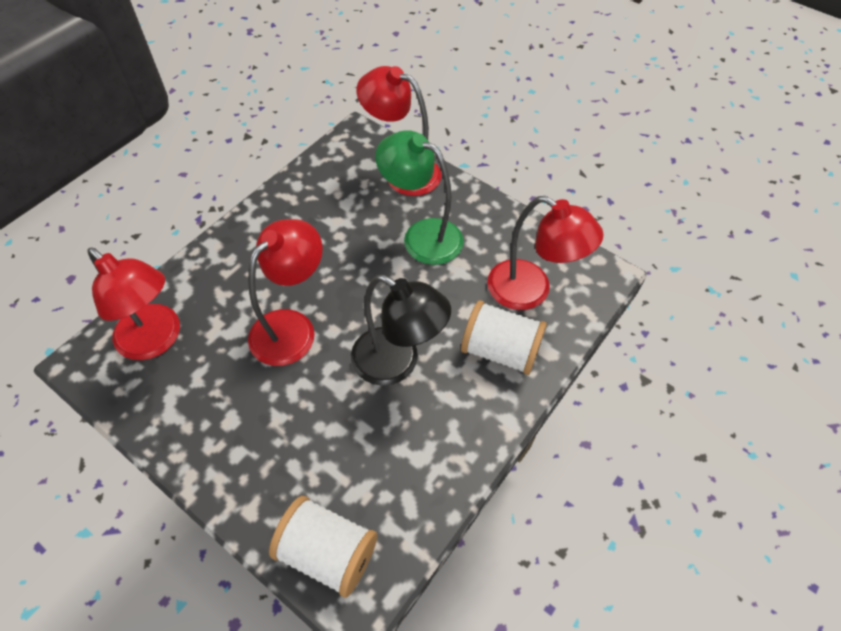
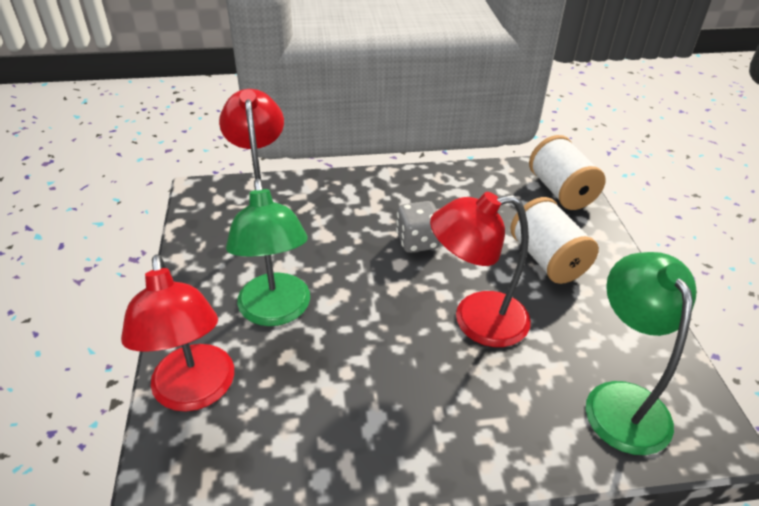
camera: 135 degrees left, 15 degrees down
(156, 340) = (621, 400): red lamp -> green lamp
(397, 363) = (417, 241): black lamp -> grey dice
(500, 350) = (338, 202): white spool -> white spool (547, 259)

